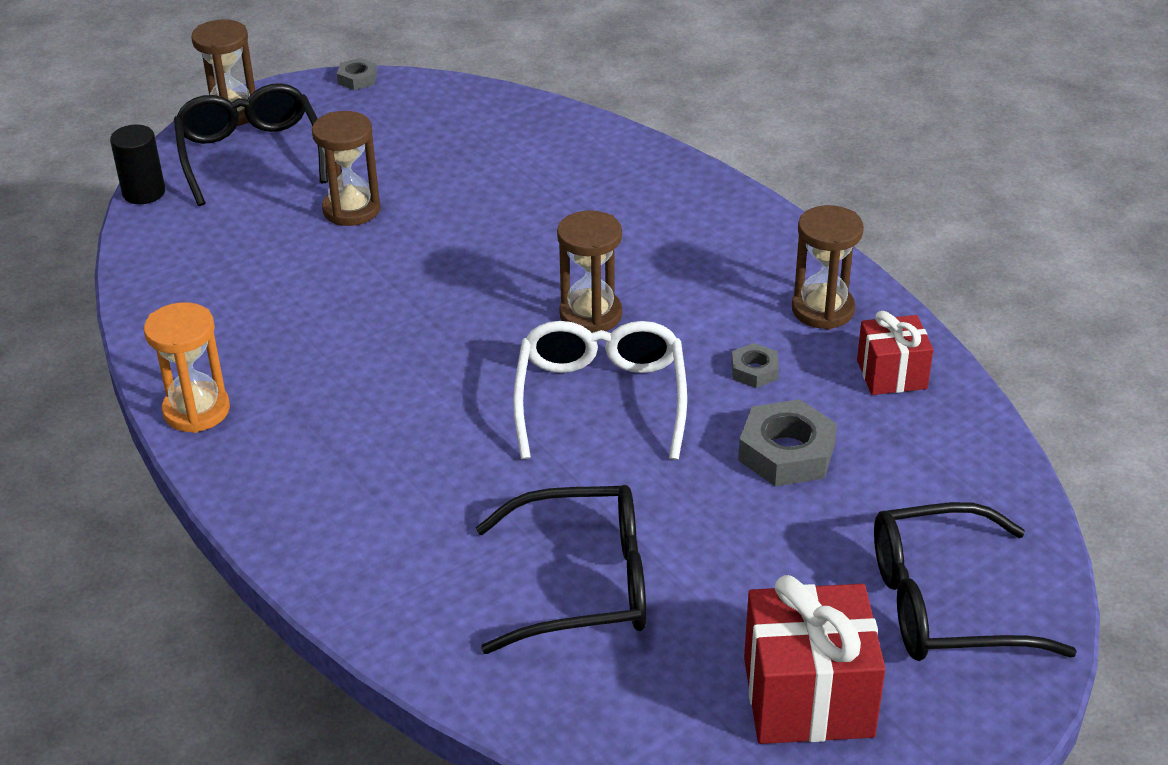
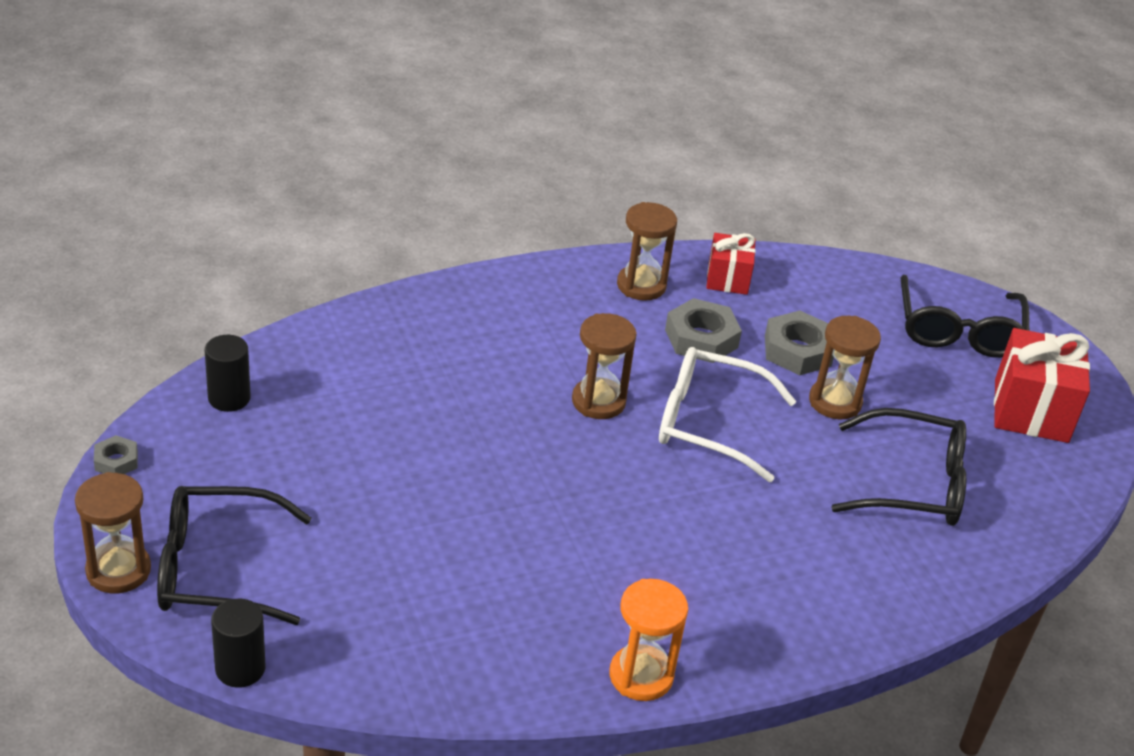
camera: 80 degrees left, 0 degrees up
(351, 209) = (364, 512): brown hourglass -> brown hourglass (835, 402)
(466, 108) = (229, 398): none -> black cylinder
(583, 584) = (912, 484): black glasses -> black glasses turned 90 degrees clockwise
(754, 371) = (701, 338): grey nut -> grey nut, size x1.83

